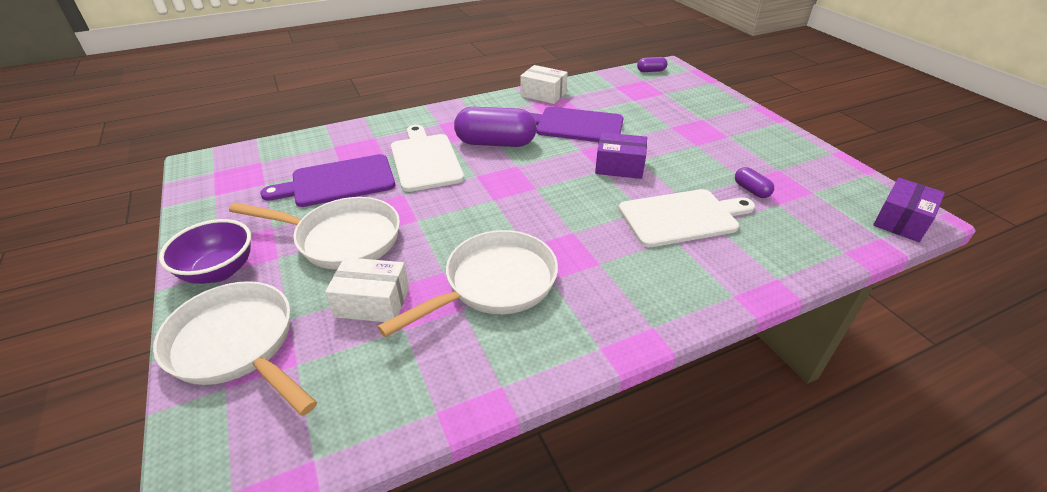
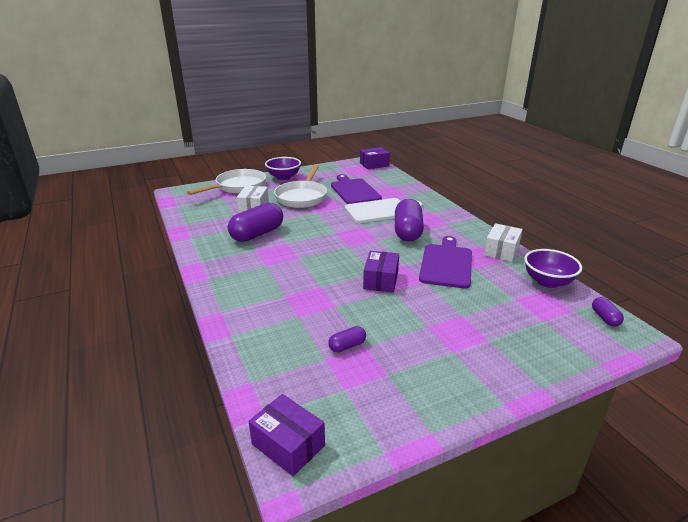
camera: 90 degrees right, 10 degrees down
(223, 159) = (374, 164): none -> purple box
(494, 284) = (257, 234): white pan -> purple capsule
(601, 82) = (547, 282): none -> purple bowl
(682, 217) = (309, 302): white cutting board -> none

